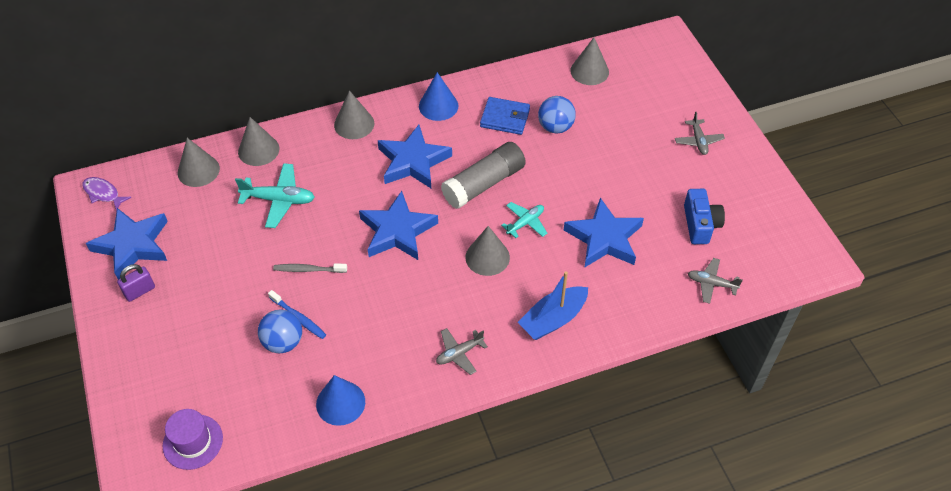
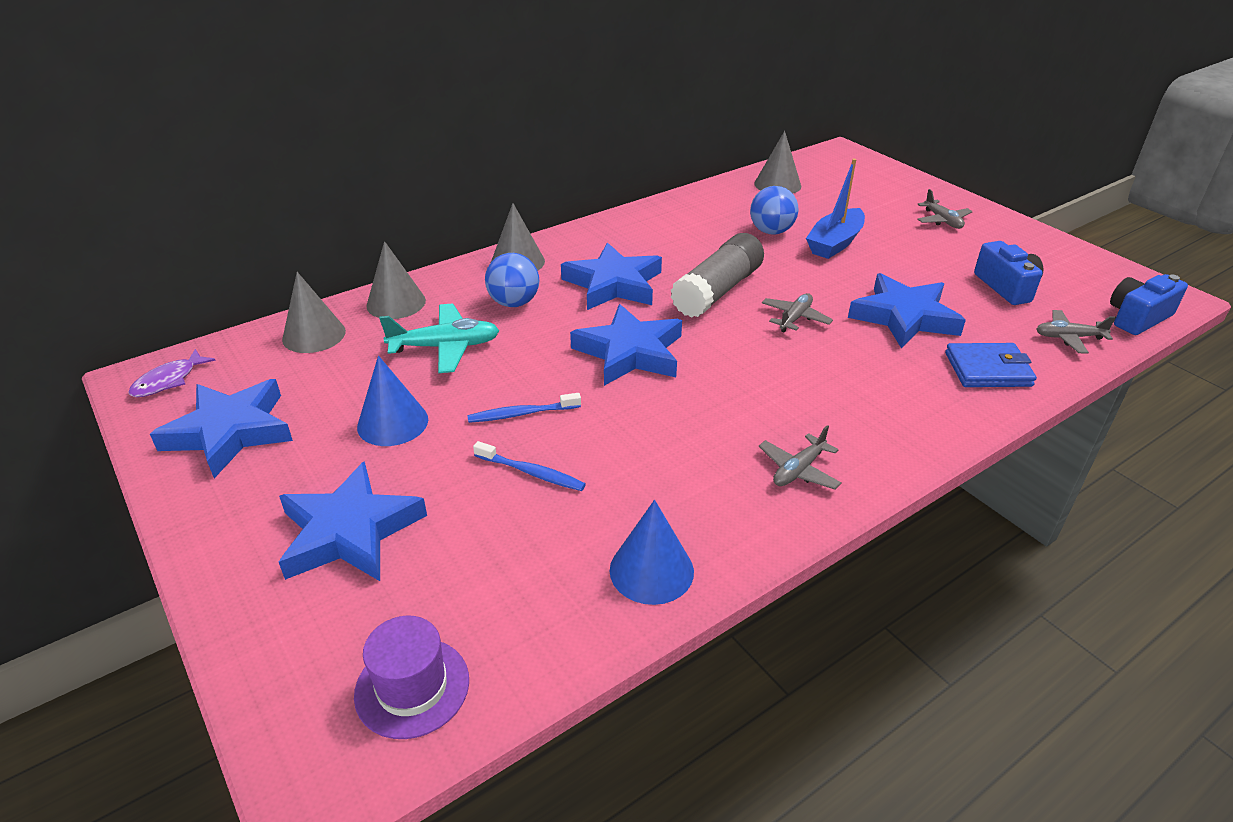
camera: 15 degrees left, 15 degrees down
(103, 193) = (168, 381): purple fish -> purple fish turned 75 degrees counterclockwise
(140, 291) = (255, 486): purple padlock -> none
(185, 336) = (350, 531): none -> blue star
(283, 342) = (520, 508): blue ball -> blue ball (514, 303)
(308, 270) = (522, 414): grey toothbrush -> blue toothbrush
(438, 106) = (617, 233): blue cone -> blue cone (392, 423)
(487, 257) = (768, 359): grey cone -> none
(505, 118) = (706, 232): blue wallet -> blue wallet (988, 369)
(525, 223) = (795, 318): turquoise plane -> grey plane
(553, 319) = (901, 407): blue boat -> blue boat (835, 243)
(777, 276) = (1137, 318): none -> blue camera

